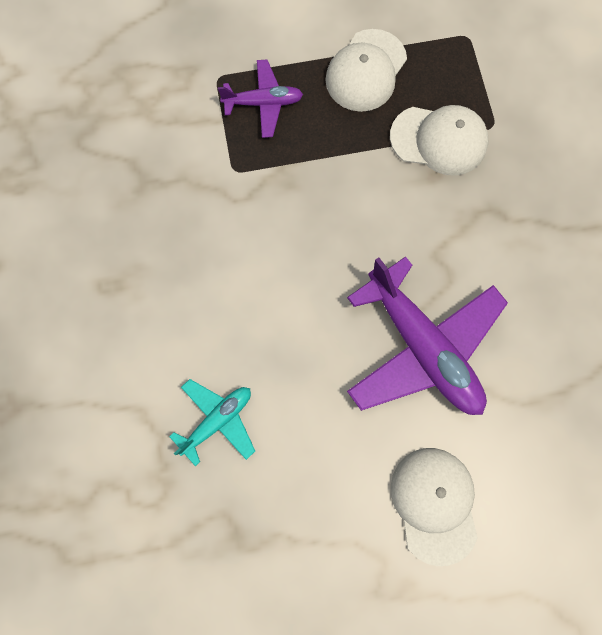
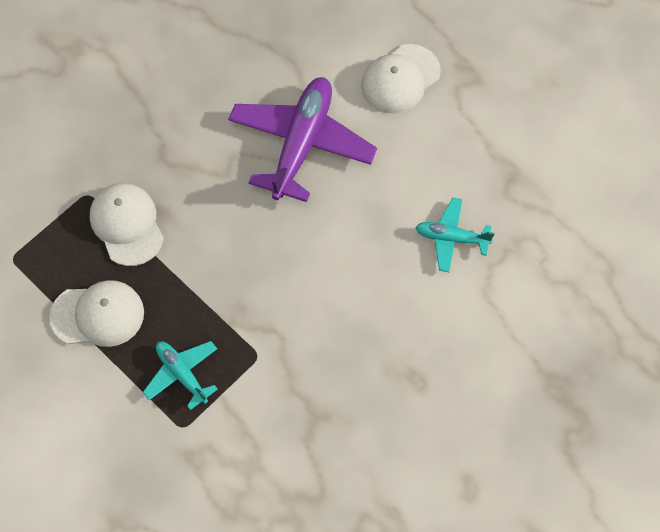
camera: 125 degrees left, 10 degrees down
(263, 103) = (182, 374): purple plane -> turquoise plane

